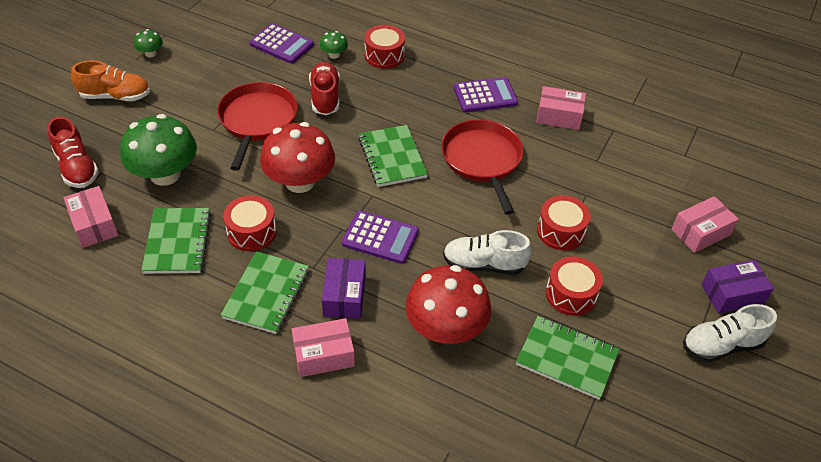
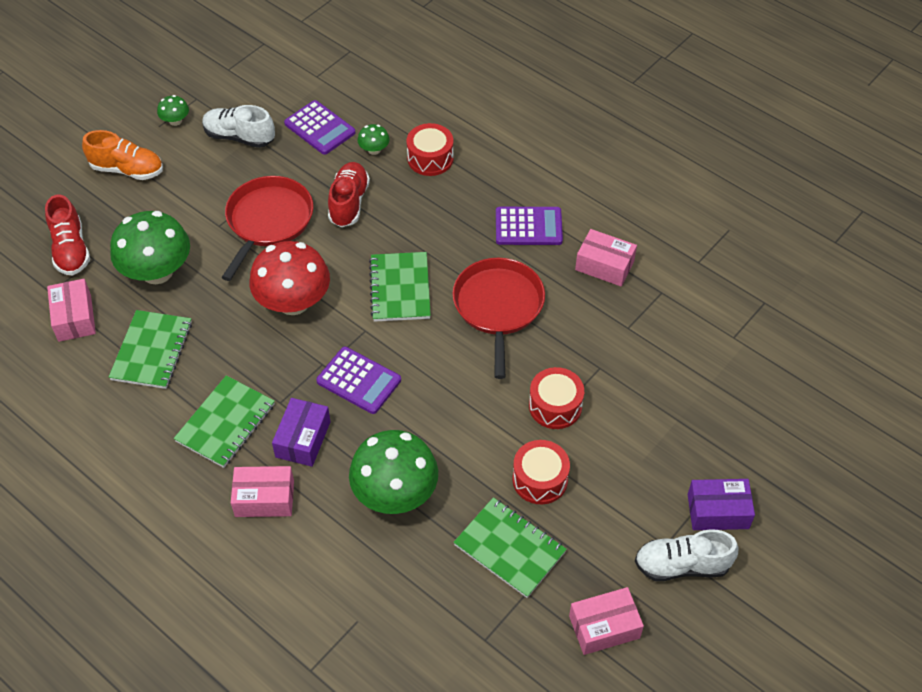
camera: 15 degrees right, 5 degrees up
(251, 232) = (228, 352): red drum -> none
(445, 329) = (395, 493): red mushroom -> green mushroom
(484, 264) = (458, 430): white shoe -> white shoe (239, 137)
(700, 232) = (712, 433): pink box -> pink box (604, 627)

